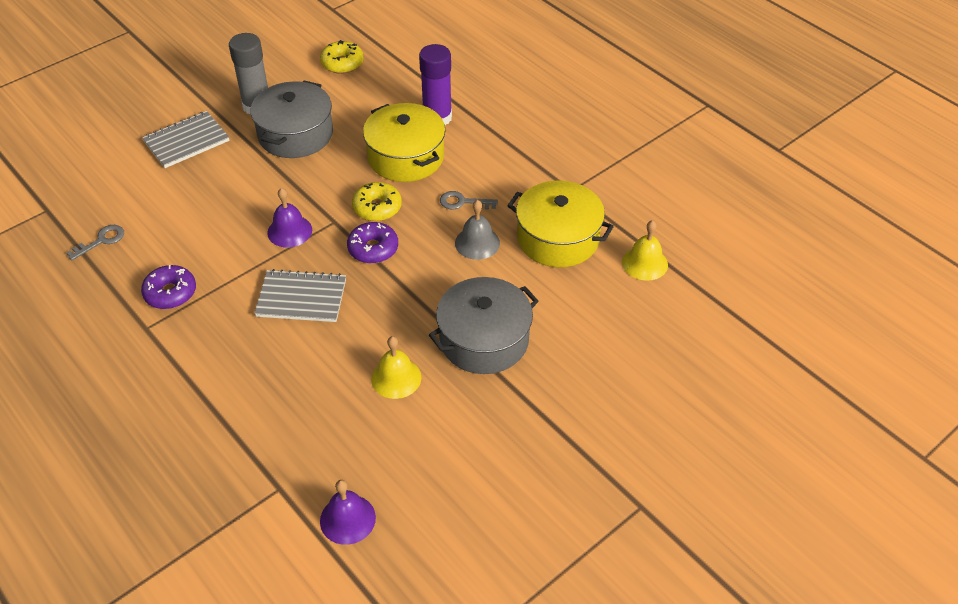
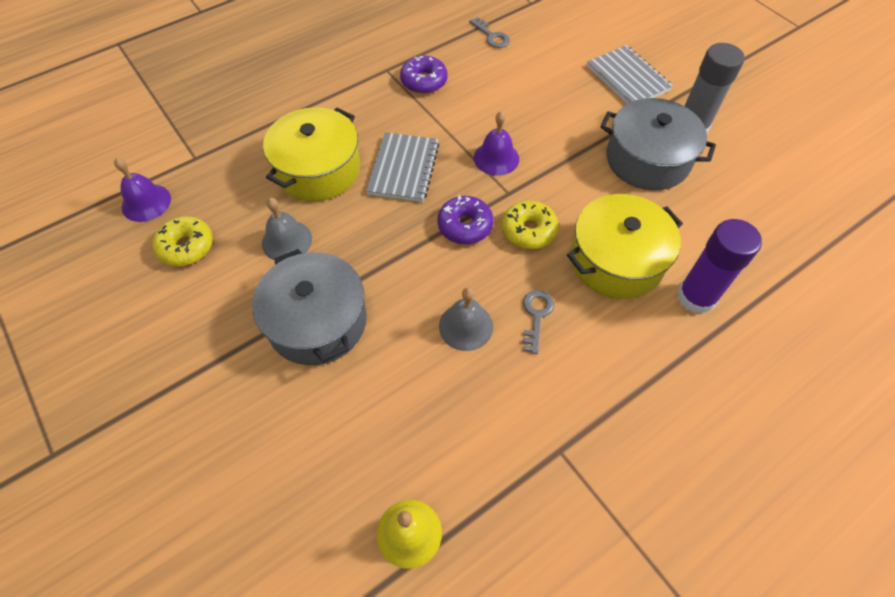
camera: 95 degrees right, 10 degrees up
(342, 63) = (787, 200): yellow donut -> yellow donut (186, 247)
(396, 378) = (287, 241): yellow bell -> grey bell
(558, 238) = (466, 421): yellow pot -> yellow pot (318, 169)

